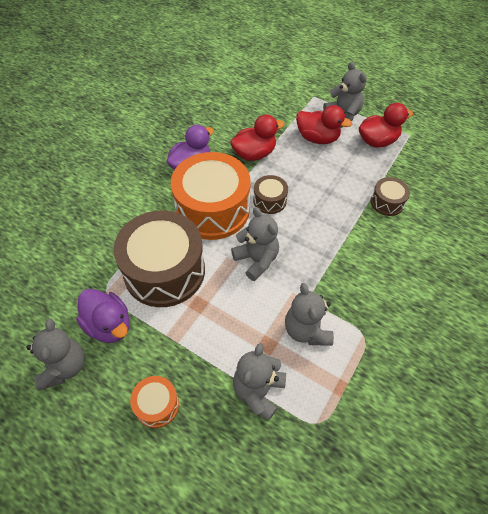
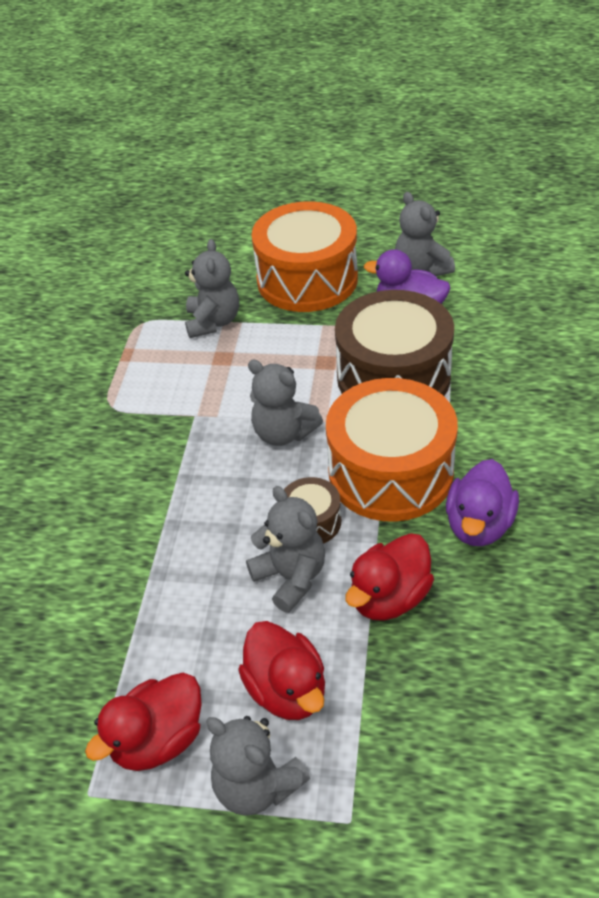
camera: 160 degrees right, 10 degrees down
(157, 405) = (307, 279): orange drum -> orange drum, size x2.18
(306, 330) = (182, 386): grey teddy bear -> grey teddy bear (291, 577)
(317, 138) = (287, 690): red duck -> red duck turned 120 degrees counterclockwise
(387, 202) = (112, 600): brown drum -> none

